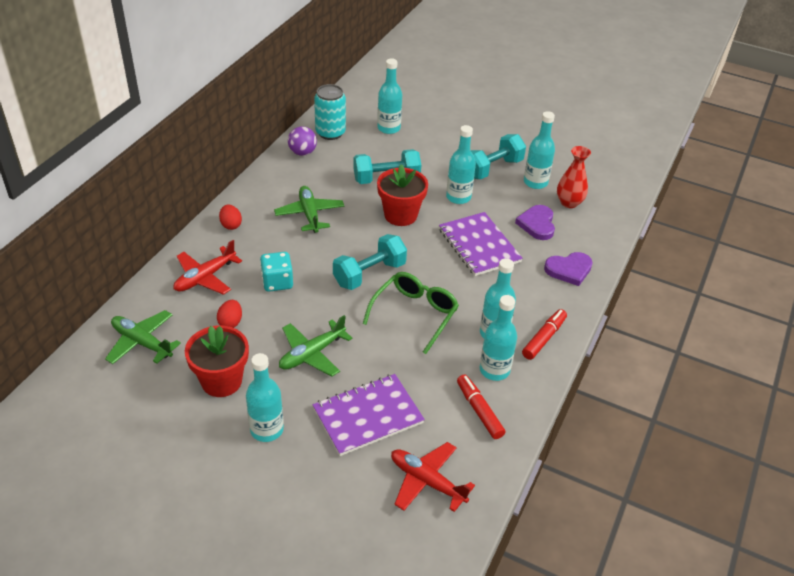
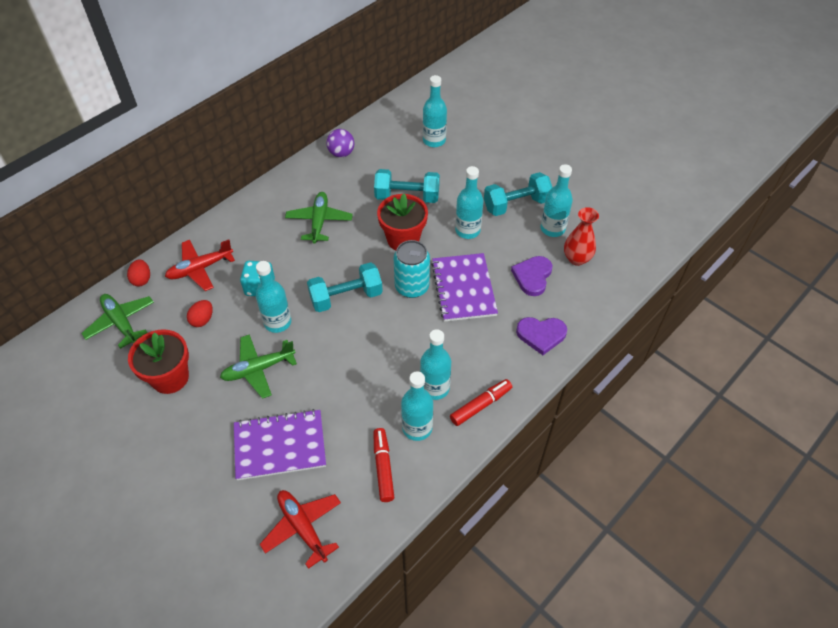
camera: 20 degrees right, 10 degrees up
(231, 225) = (245, 219): red egg -> red egg (142, 279)
(267, 429) = (187, 436): turquoise bottle -> turquoise bottle (277, 322)
(330, 133) = (376, 136): turquoise can -> turquoise can (412, 287)
(415, 314) = (369, 349): green glasses -> none

